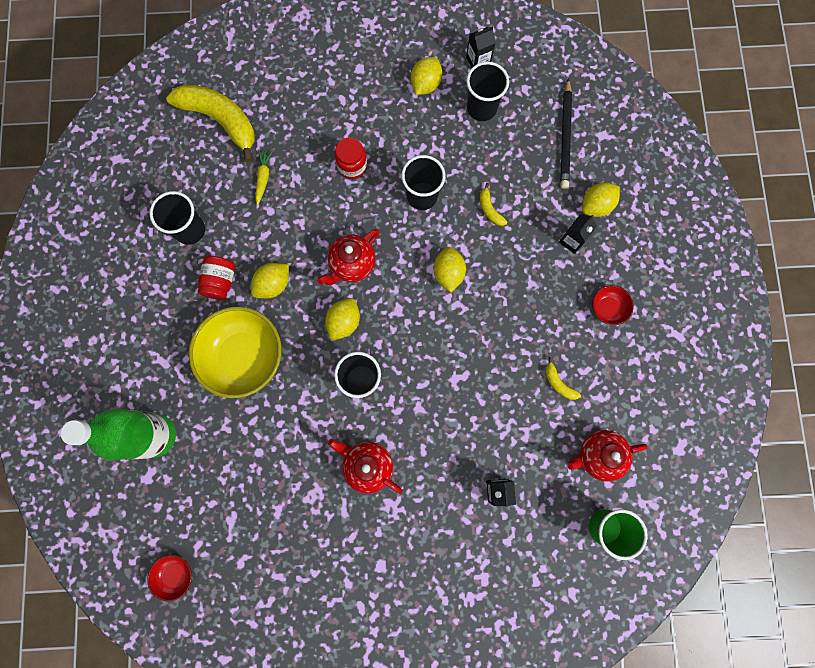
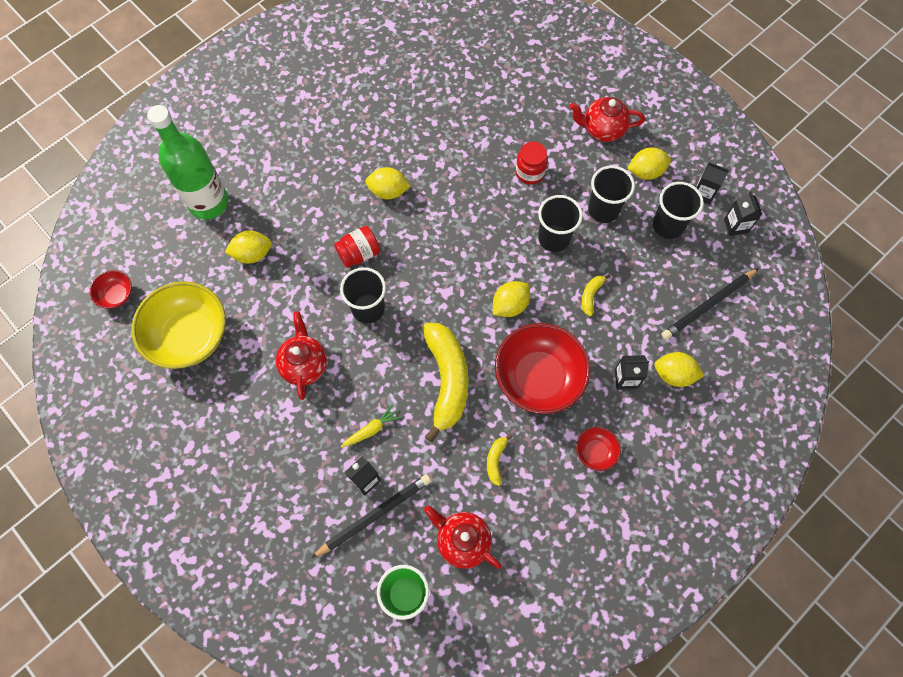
camera: 50 degrees right, 10 degrees down
(190, 230) = (379, 107): black cup -> black cup (603, 210)
(220, 120) = (480, 62): yellow banana -> yellow banana (447, 380)
(220, 281) = (359, 156): red jar -> red jar (359, 254)
(244, 356) = (316, 214): yellow bowl -> yellow bowl (189, 336)
(263, 178) = (463, 122): yellow carrot -> yellow carrot (371, 429)
(344, 322) = (403, 261): yellow lemon -> yellow lemon (252, 254)
(352, 265) = (452, 232): red teapot -> red teapot (602, 130)
(521, 300) = (538, 378): none -> red bowl
(522, 63) = (735, 226): none -> black carton
(529, 504) = (374, 515): none -> black pencil

